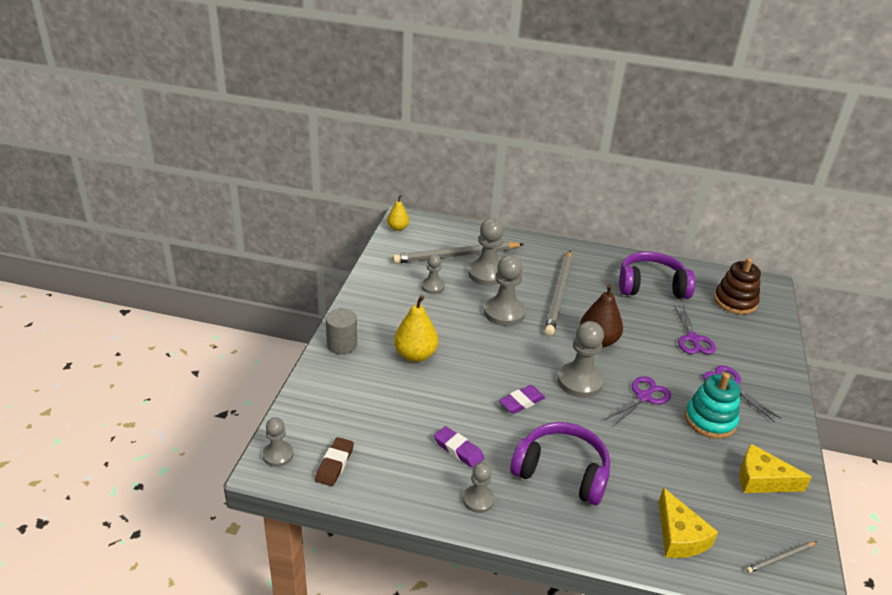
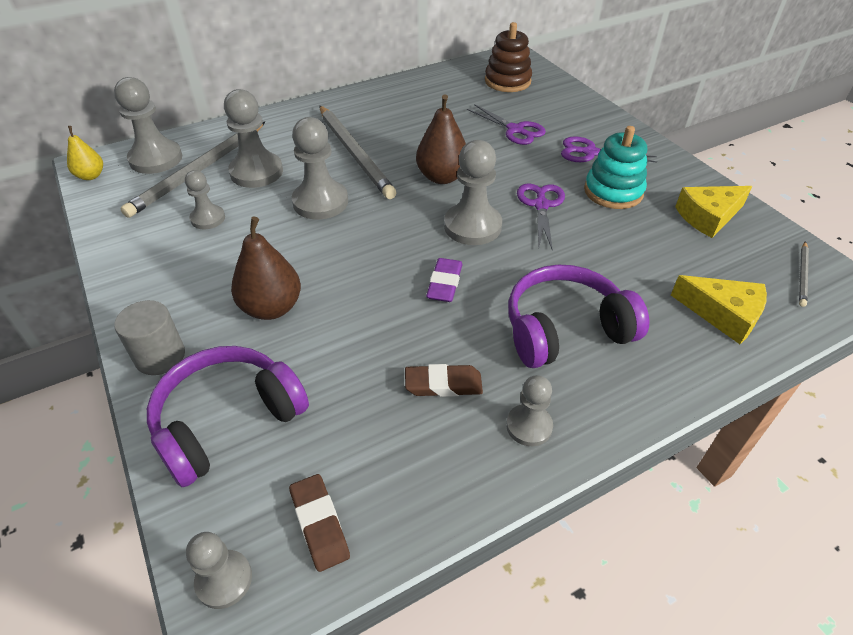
camera: 40 degrees left, 10 degrees up
(415, 355) = (271, 308): yellow pear -> brown pear
(440, 235) = (156, 159): none -> grey pawn
(458, 450) = (443, 384): purple eraser -> brown eraser
(651, 286) = (428, 102): purple headphones -> purple headphones (227, 421)

